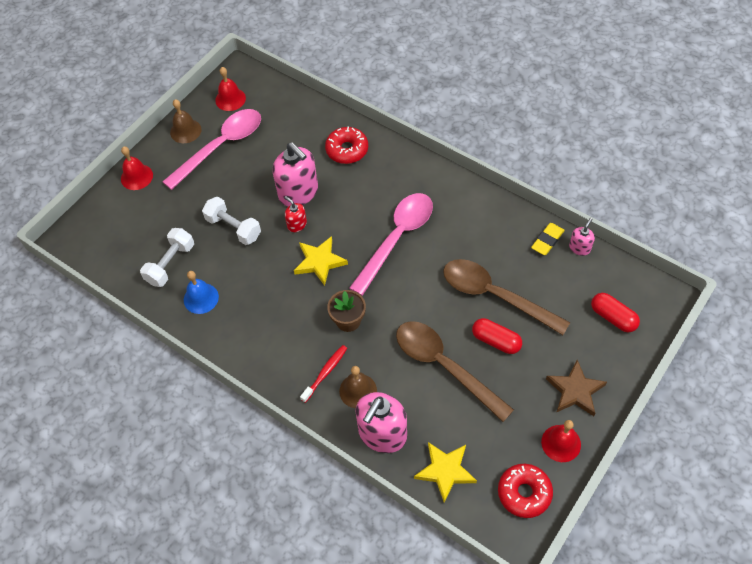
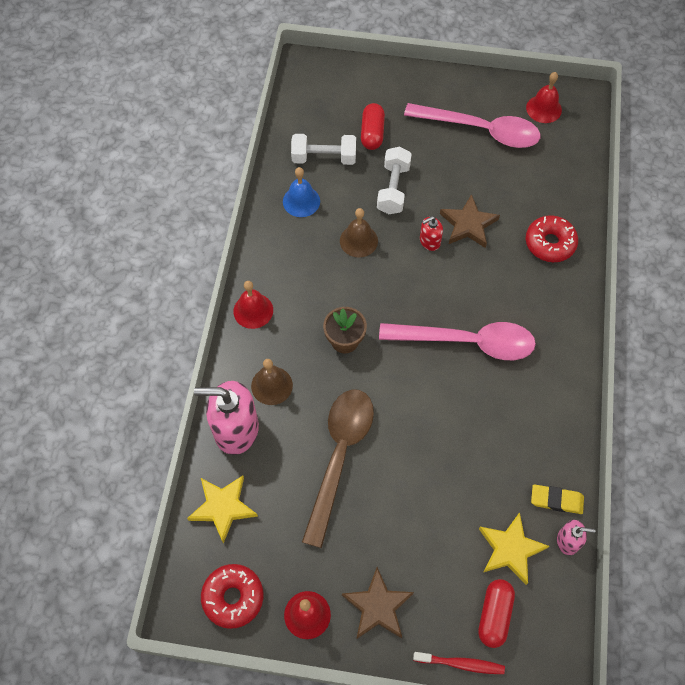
camera: 60 degrees right, 5 degrees up
(136, 177) = (402, 81): red bell -> red bell (253, 310)
(185, 131) = (480, 92): brown bell -> brown bell (358, 240)
(297, 224) = (429, 241): red soap dispenser -> red soap dispenser turned 135 degrees counterclockwise
(298, 192) = (468, 224): pink soap dispenser -> brown star
(319, 262) = (398, 283): yellow star -> yellow star (510, 549)
(325, 372) = (277, 347): red toothbrush -> red toothbrush (461, 664)
(494, 295) = (452, 471): brown spoon -> none
(496, 341) = (396, 496): red capsule -> red capsule (372, 133)

